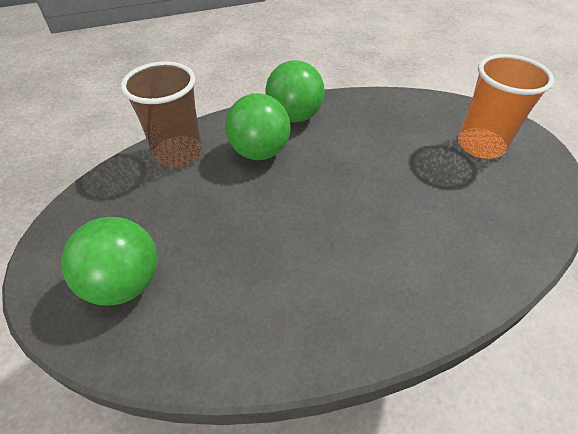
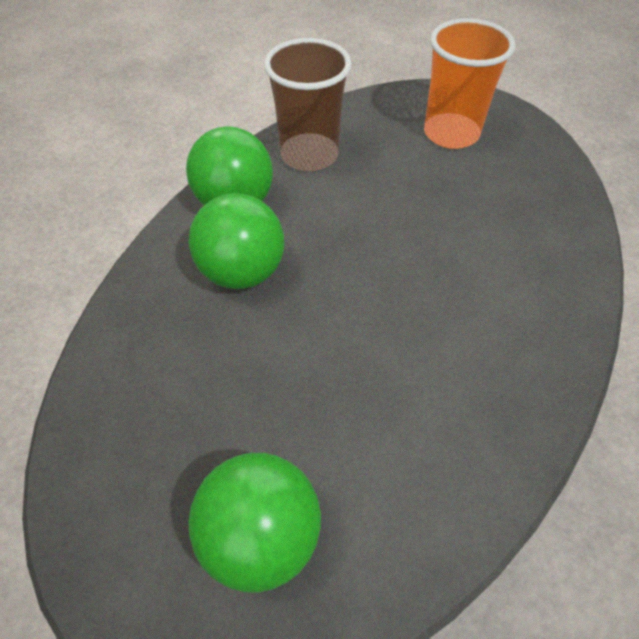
camera: 40 degrees left, 5 degrees up
(178, 154) = (141, 337): brown cup -> brown cup (309, 155)

